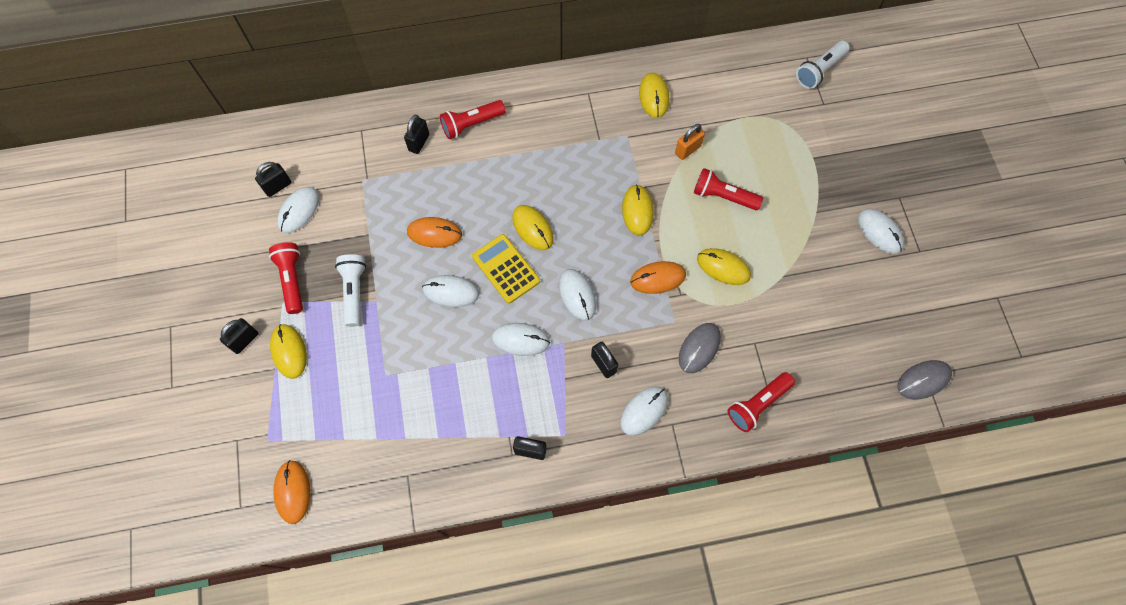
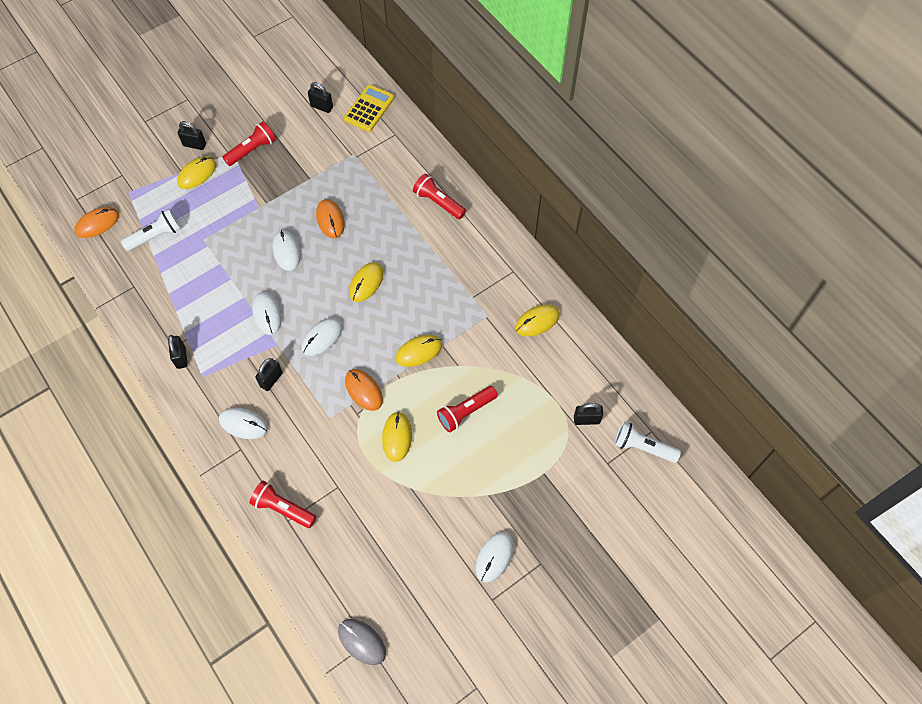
camera: 65 degrees right, 5 degrees down
(299, 210) = (308, 128): white mouse -> none
(354, 291) = (259, 191): white flashlight -> white flashlight (155, 236)
(419, 142) = (403, 175): black padlock -> black padlock (586, 419)
(505, 269) = (322, 279): yellow calculator -> yellow calculator (369, 108)
(687, 150) = (497, 367): orange padlock -> none
(699, 348) = (314, 445): grey mouse -> none
(723, 196) = (466, 412): red flashlight -> red flashlight turned 120 degrees counterclockwise

